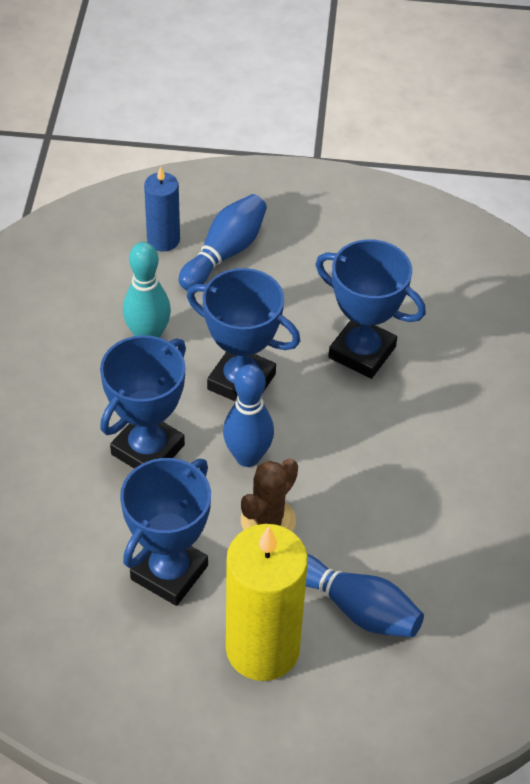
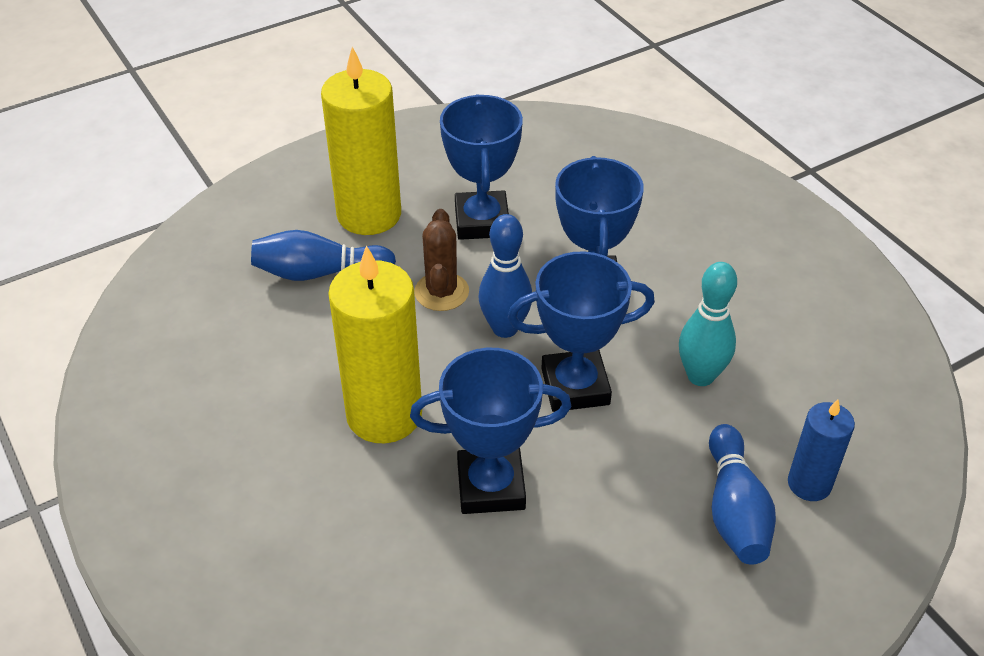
camera: 145 degrees right, 5 degrees down
(396, 443) = (384, 415): none -> yellow candle

